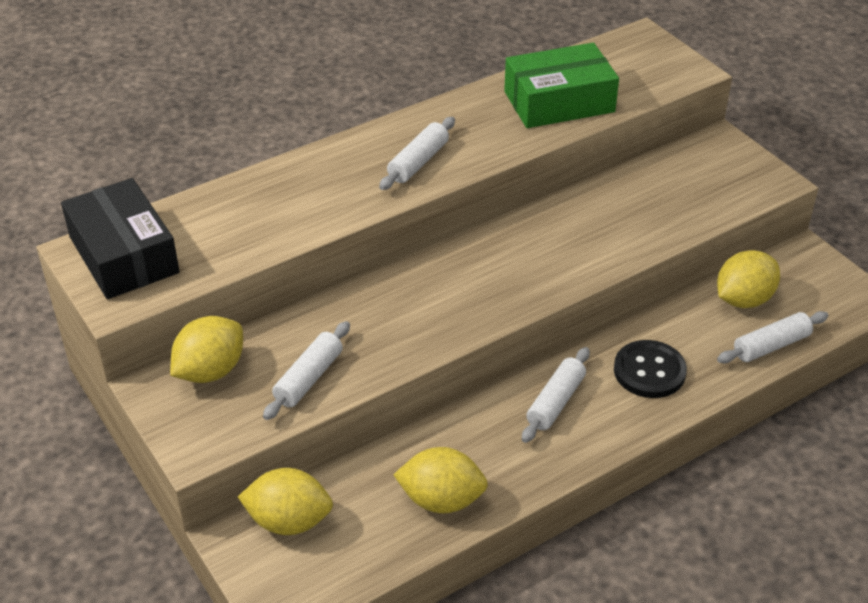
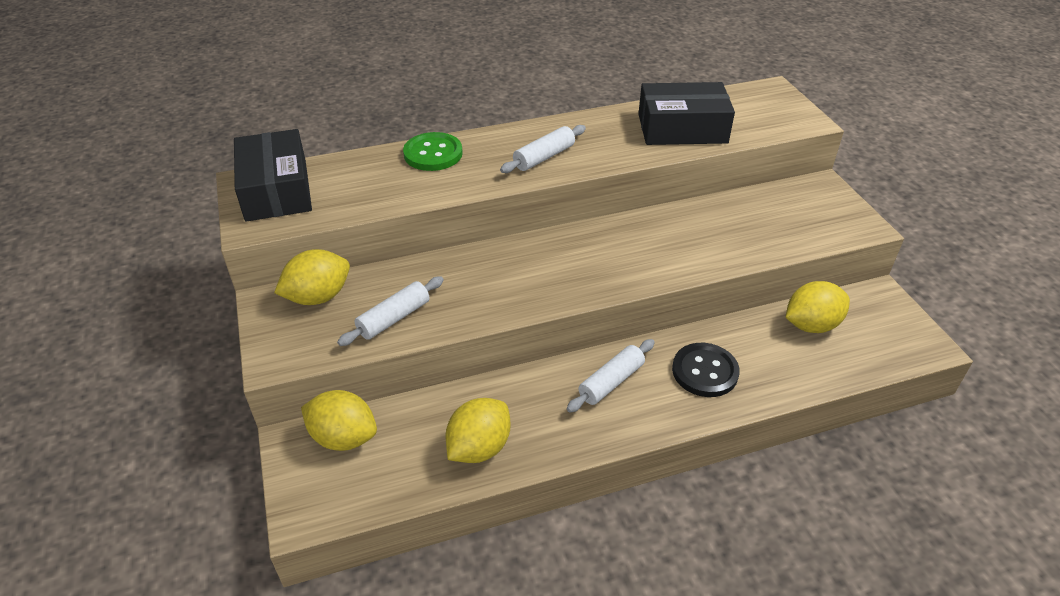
camera: 15 degrees right, 0 degrees up
(288, 179) = (433, 154): none -> green button
(441, 500) = (479, 448): yellow lemon -> yellow lemon turned 75 degrees counterclockwise
(559, 101) = (682, 128): green box -> black box
(771, 346) = (826, 371): white rolling pin -> none

